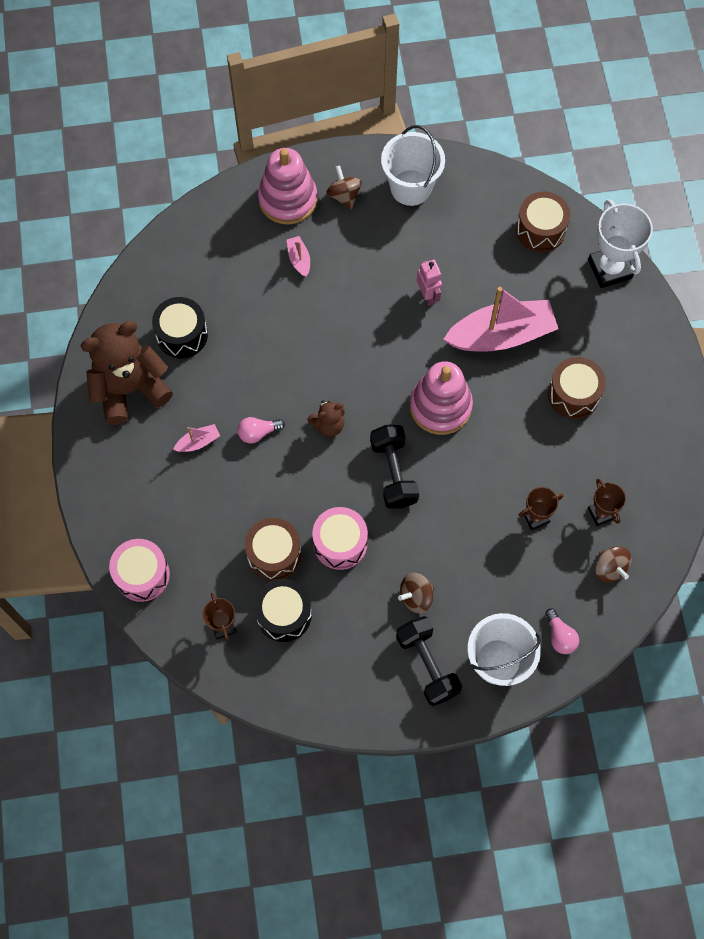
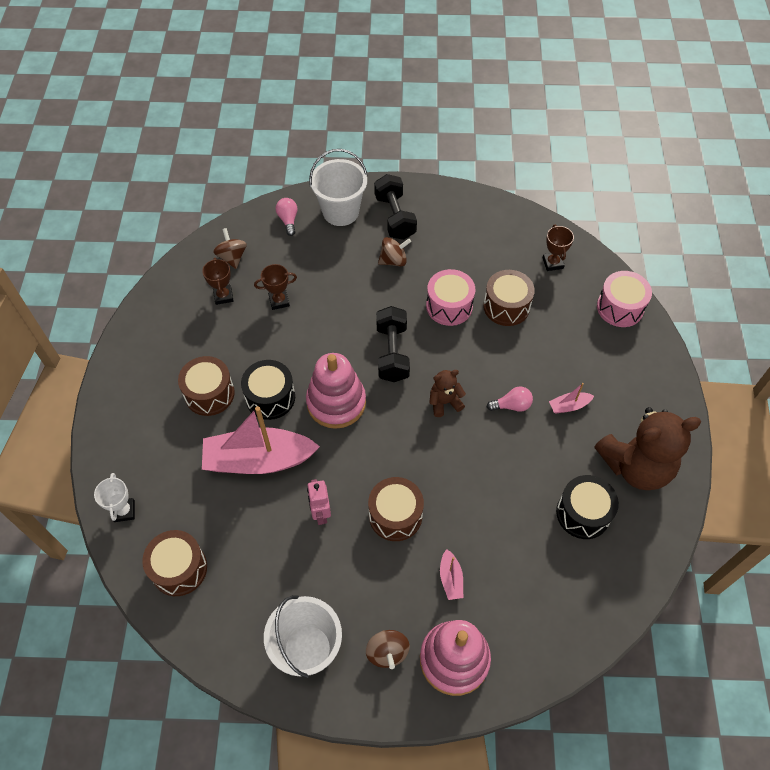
camera: 170 degrees left, 10 degrees down
(284, 614) = (502, 264): black drum -> black drum (270, 397)
(358, 305) = (395, 515): none -> brown drum
(610, 269) = (124, 511): white trophy -> white trophy, size x0.56

